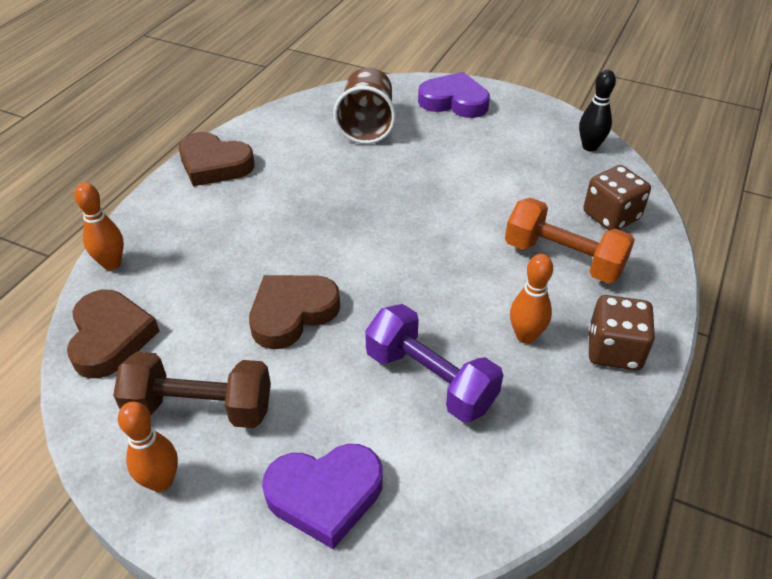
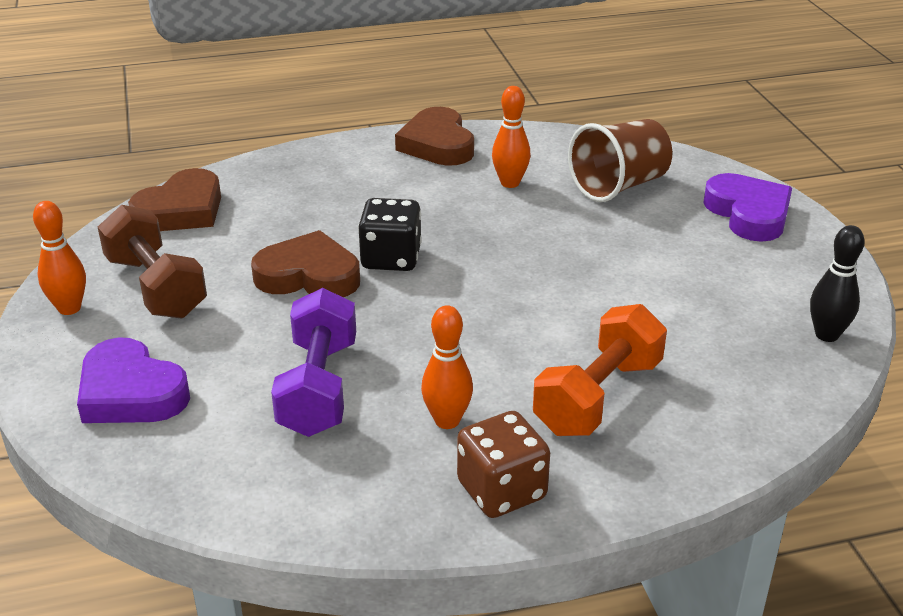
camera: 50 degrees right, 10 degrees down
(112, 264) = (257, 167): orange bowling pin -> orange bowling pin (510, 183)
(322, 262) = (391, 258): none -> black dice
(563, 259) = (598, 397): orange dumbbell -> orange dumbbell turned 45 degrees clockwise
(611, 216) = (722, 401): brown dice -> none

